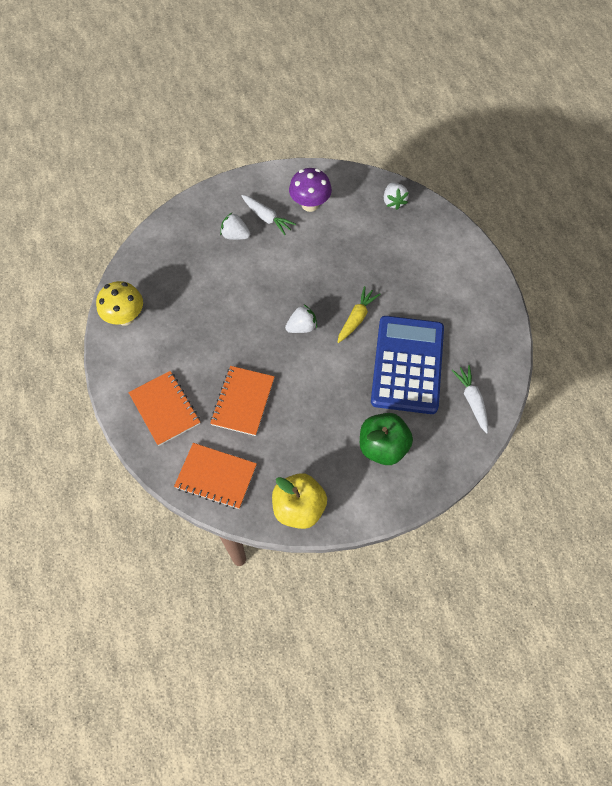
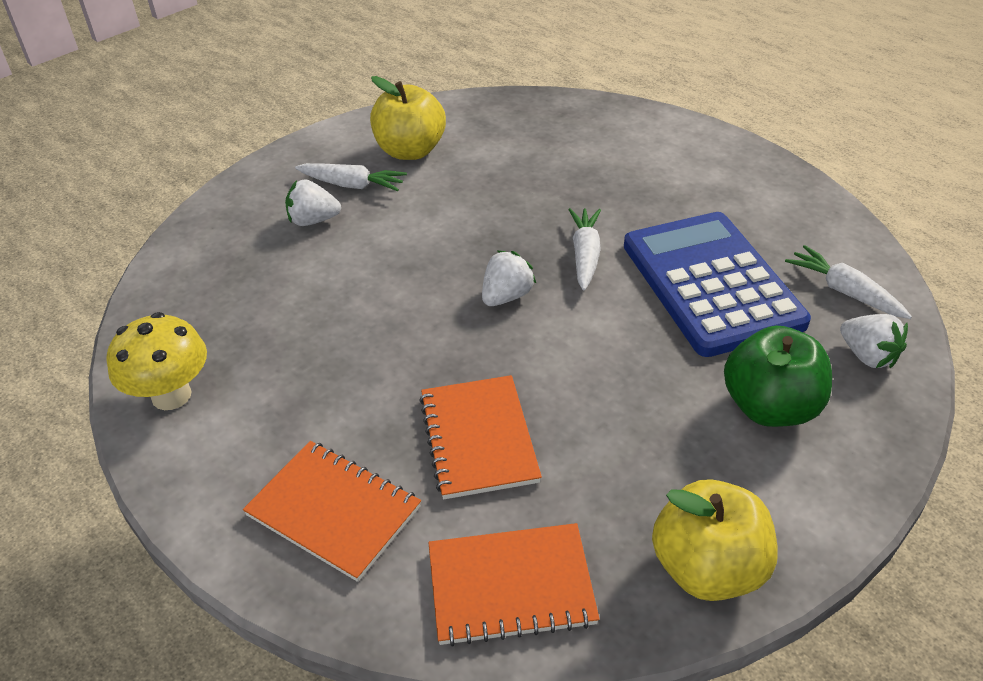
camera: 25 degrees left, 20 degrees down
(310, 204) = (410, 151): purple mushroom -> yellow apple
(356, 318) = (585, 255): yellow carrot -> white carrot
(393, 202) = (532, 113): white strawberry -> white strawberry (867, 356)

